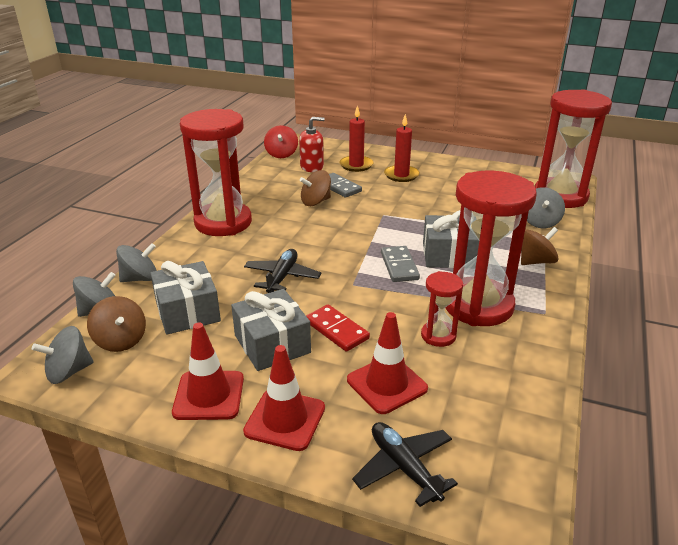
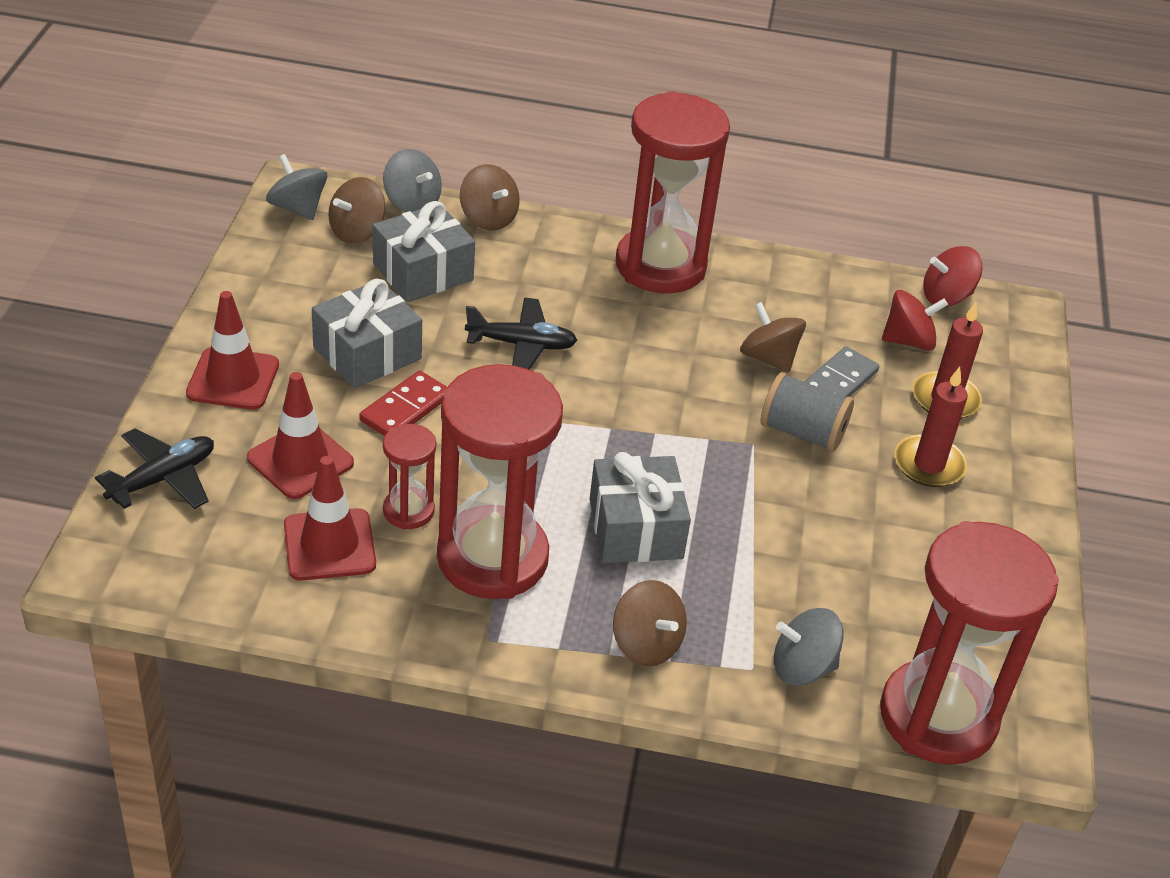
camera: 75 degrees right, 10 degrees up
(140, 278) = (488, 218): grey spinning top -> brown spinning top
(209, 395) = (268, 316): red traffic cone -> red traffic cone (329, 545)
(312, 167) = (908, 341): red soap dispenser -> red spinning top
(375, 201) = (802, 432): none -> grey spool
(399, 266) = (584, 467): grey domino -> none

